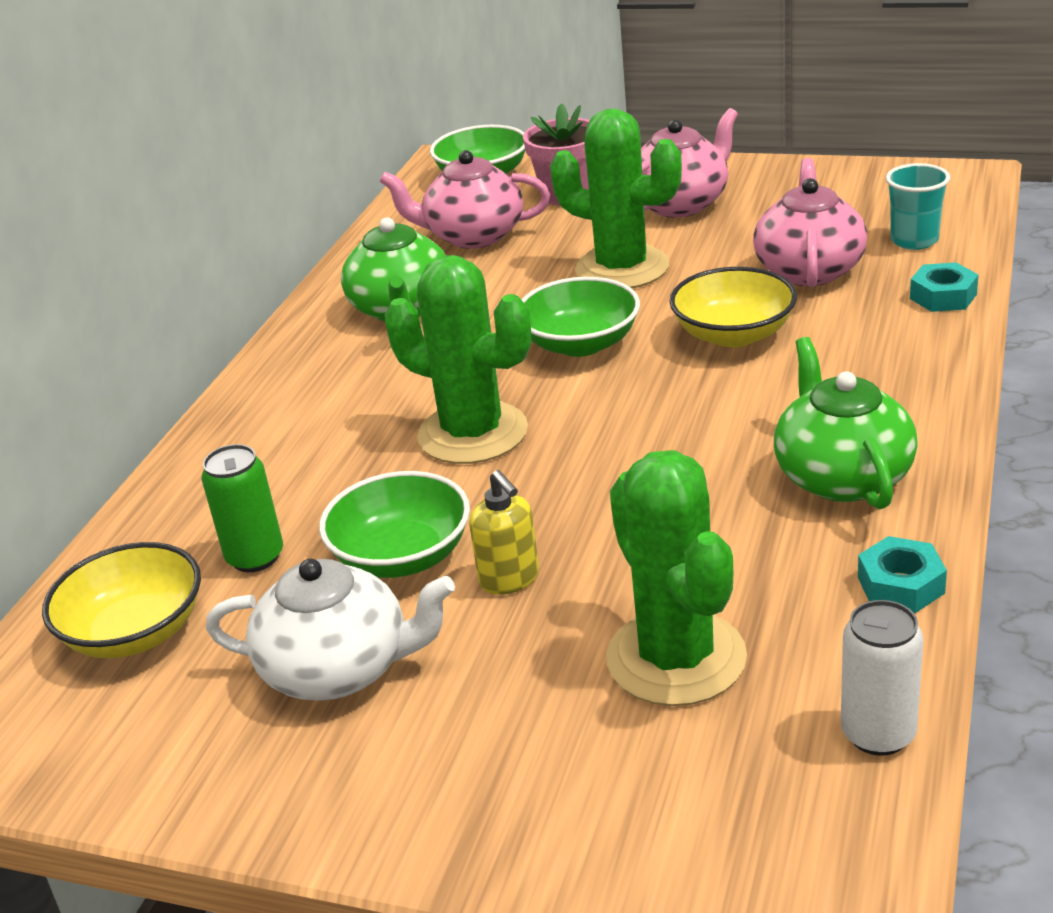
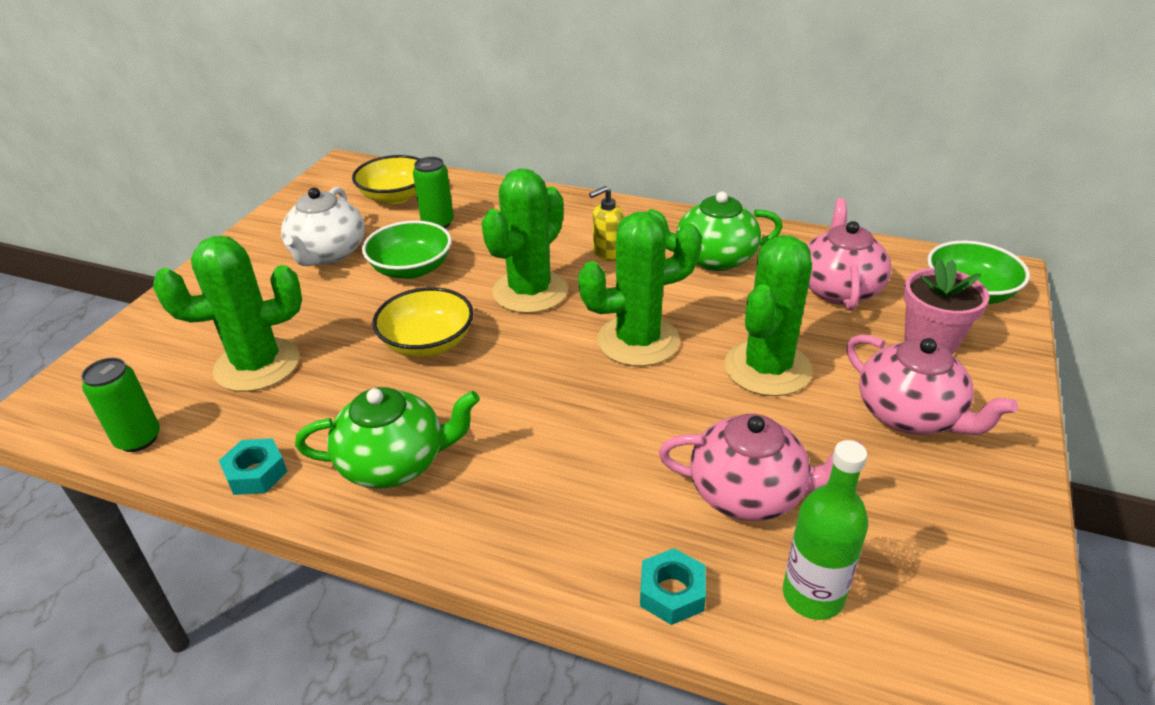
camera: 90 degrees right, 5 degrees up
(509, 579) = (367, 306): yellow soap dispenser -> yellow soap dispenser (607, 253)
(581, 344) = (638, 341): green bowl -> green cactus
(733, 334) = (631, 426): yellow bowl -> yellow bowl (428, 343)
(878, 734) = (138, 439): white can -> green can
(914, 240) = (812, 596): turquoise cup -> green bottle

